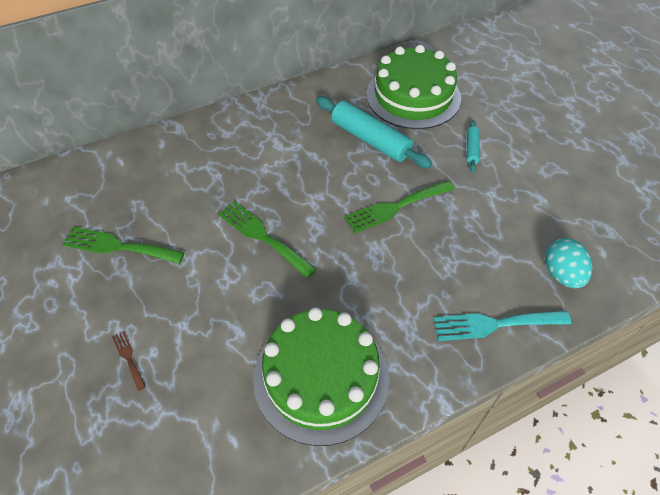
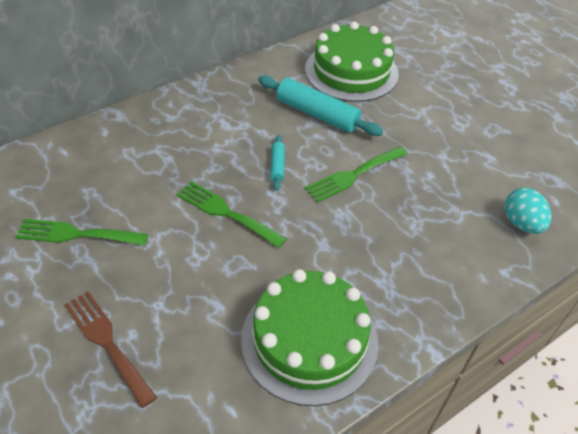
camera: 10 degrees left, 5 degrees down
(128, 358) = (107, 342): brown fork -> brown fork, size x2.05
(471, 149) = (416, 117): turquoise rolling pin -> turquoise rolling pin (277, 166)
(494, 324) = (468, 274): turquoise fork -> none

